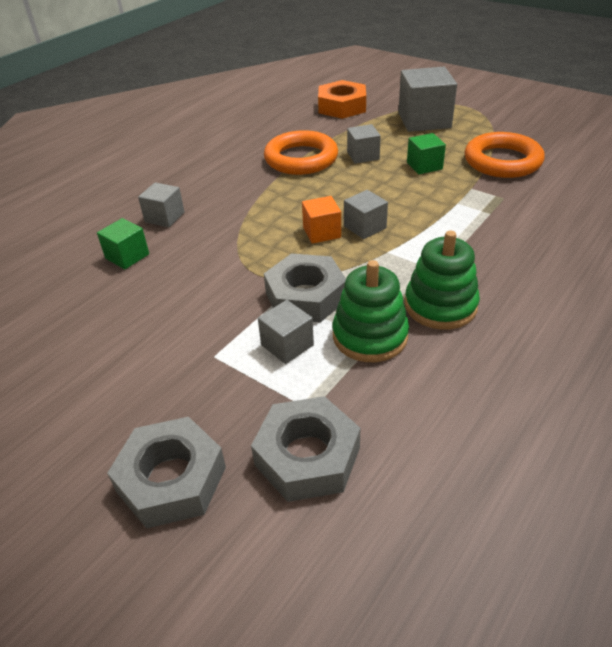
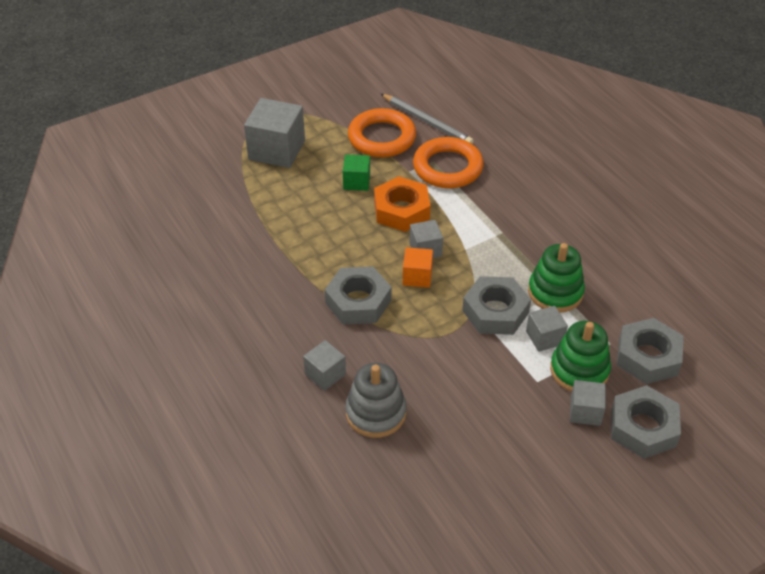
camera: 70 degrees left, 5 degrees up
(127, 256) = (376, 413): green cube -> grey stacking toy
(264, 209) = (358, 301): none -> grey nut
(301, 159) = (285, 252): orange ring -> orange ring (447, 167)
(342, 107) = (200, 190): orange nut -> orange nut (401, 210)
(363, 156) = (311, 211): grey cube -> grey cube (585, 411)
(440, 305) = (541, 246): green stacking toy -> green stacking toy (579, 370)
(560, 178) = (427, 121): none -> grey pencil

